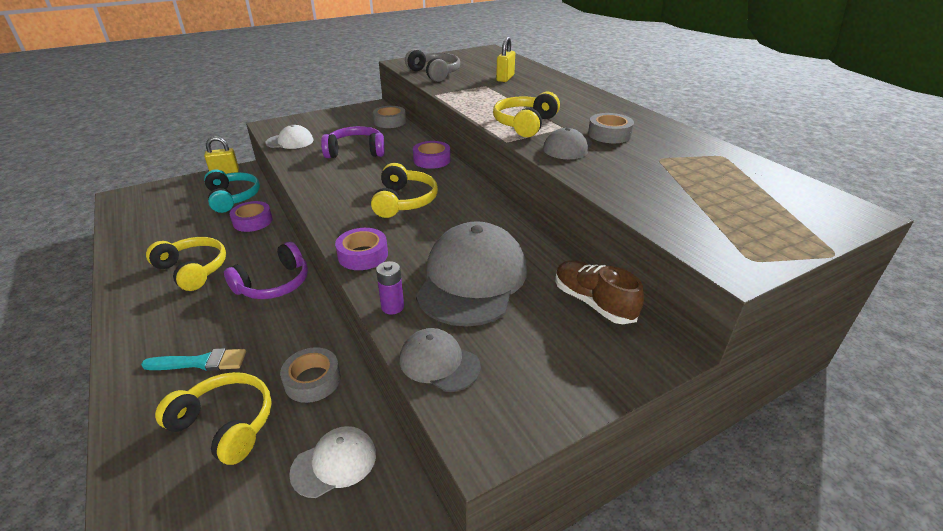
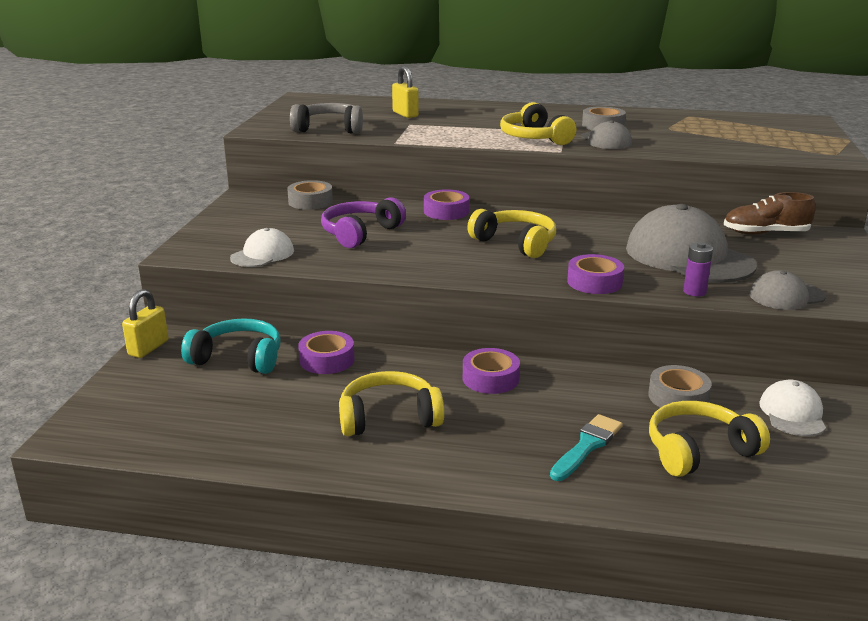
camera: 50 degrees left, 10 degrees down
(274, 284) = (490, 378): purple headphones -> purple tape

